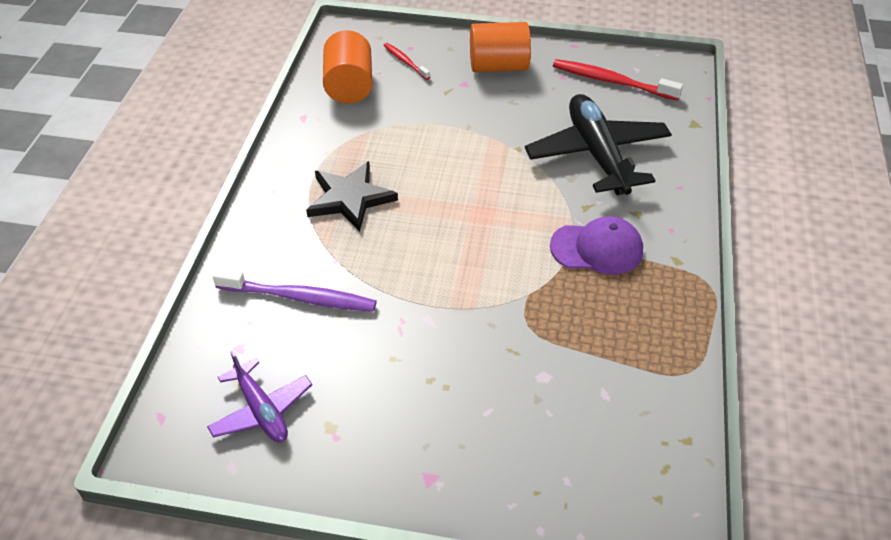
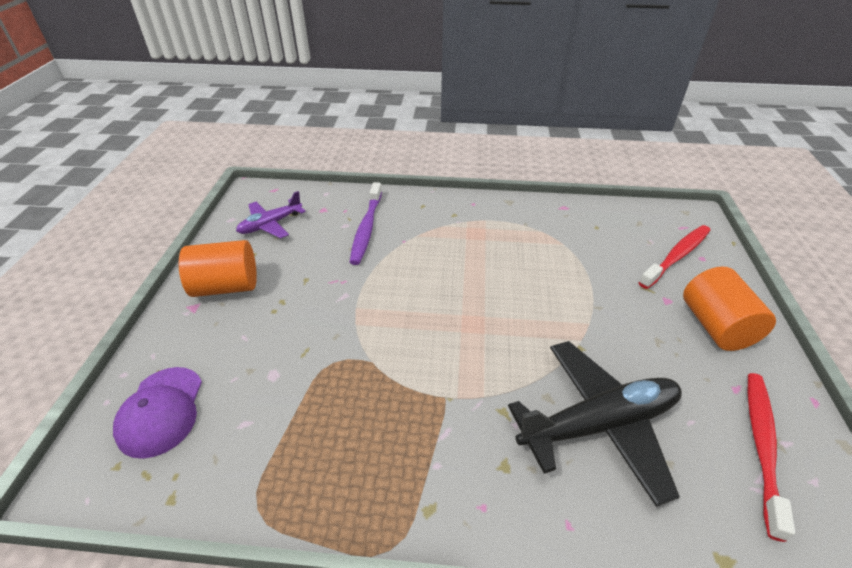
camera: 85 degrees right, 5 degrees down
(349, 86) = (617, 226): orange cylinder -> orange cylinder (226, 286)
(350, 198) = (474, 241): black star -> none
(405, 61) = (676, 256): red toothbrush -> red toothbrush, size x1.78
(597, 248) = (438, 420): purple cap -> purple cap (161, 411)

